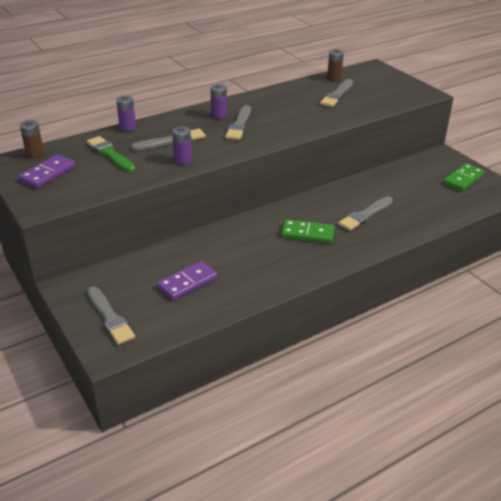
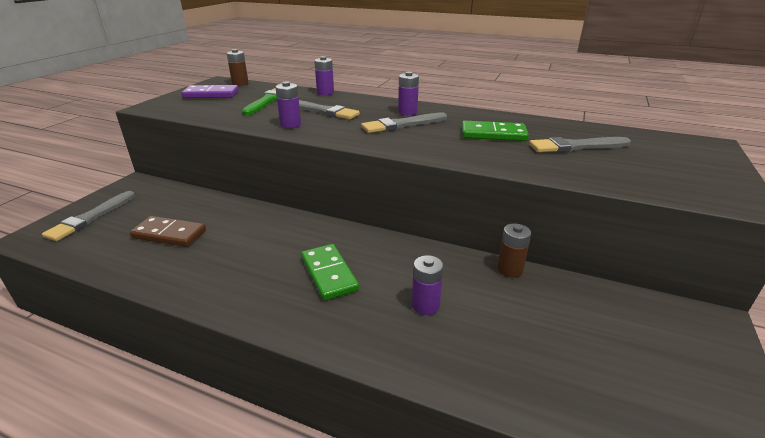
camera: 55 degrees right, 5 degrees down
(187, 282) = (169, 234): purple domino -> brown domino
(334, 78) = (615, 133): brown battery -> brown battery (509, 270)
(365, 215) = (425, 305): grey brush -> purple battery
(463, 179) = (683, 381): green domino -> green domino (493, 134)

